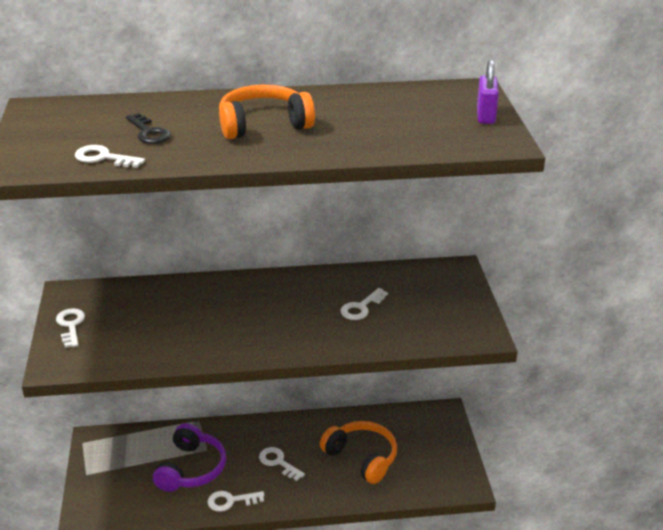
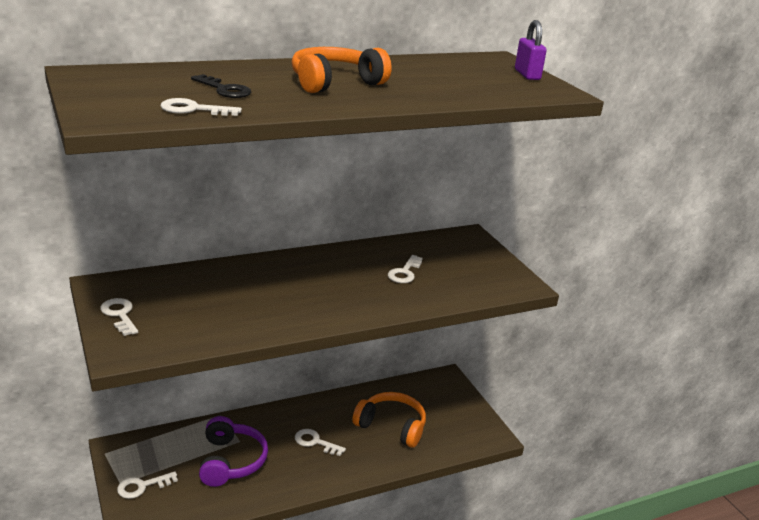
camera: 20 degrees left, 5 degrees down
(230, 501) = (283, 485): white key -> white key (142, 486)

